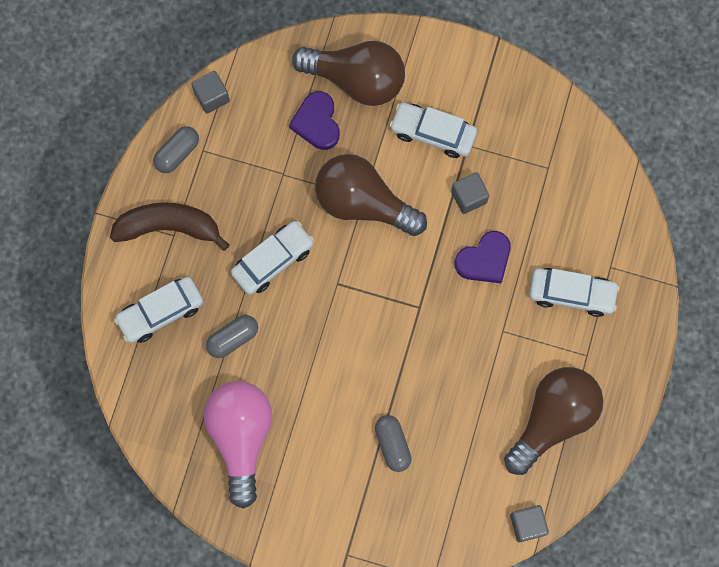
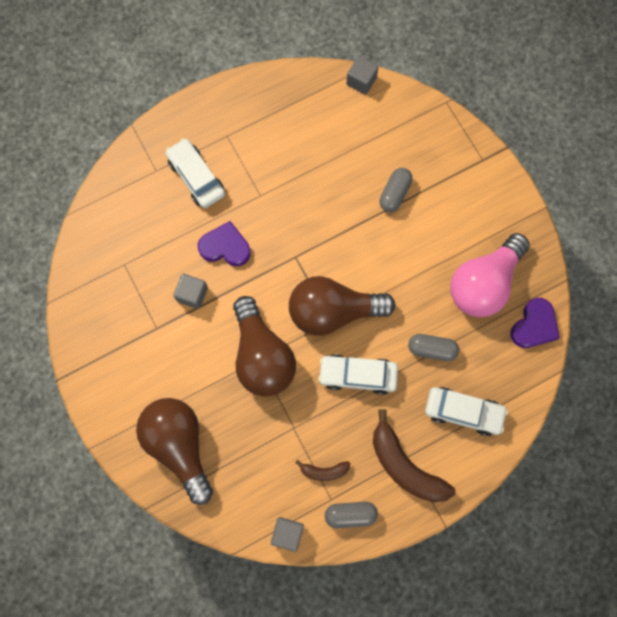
camera: 135 degrees left, 0 degrees up
(228, 165) = (324, 471): none -> brown banana
(317, 123) = (236, 441): purple heart -> purple heart (534, 326)
(433, 133) = (169, 358): white car -> none
(552, 419) = (286, 121): brown light bulb -> brown light bulb (333, 311)

